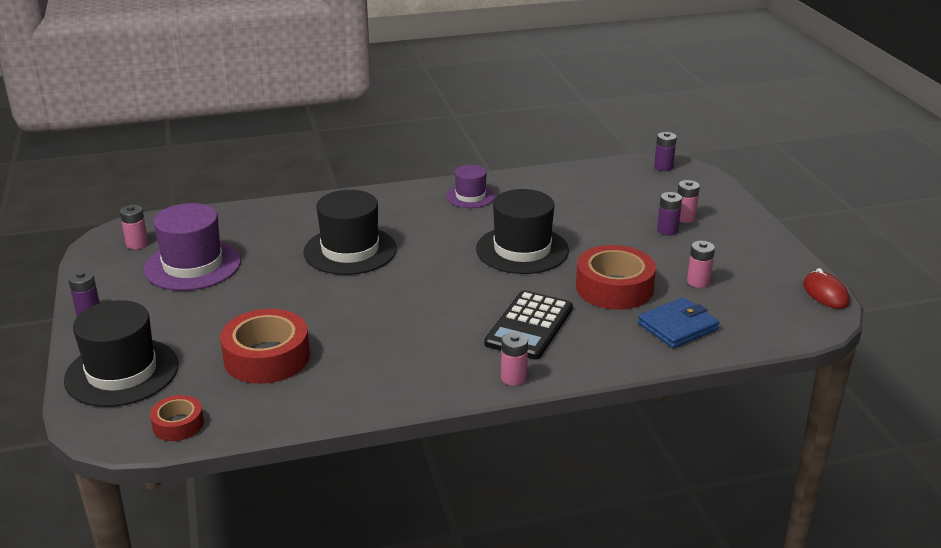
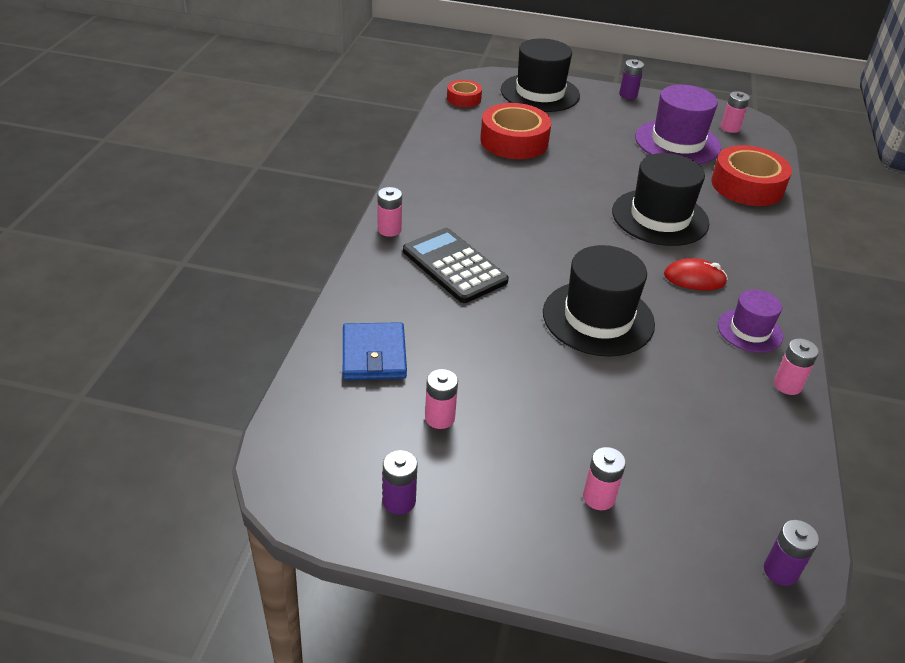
camera: 115 degrees right, 10 degrees up
(514, 179) = (787, 385): none -> pink battery
(614, 288) = (476, 347): red tape -> red tape (747, 186)
(667, 230) = (574, 459): purple battery -> purple battery (399, 501)
(825, 294) = (325, 520): red mouse -> red mouse (694, 279)

